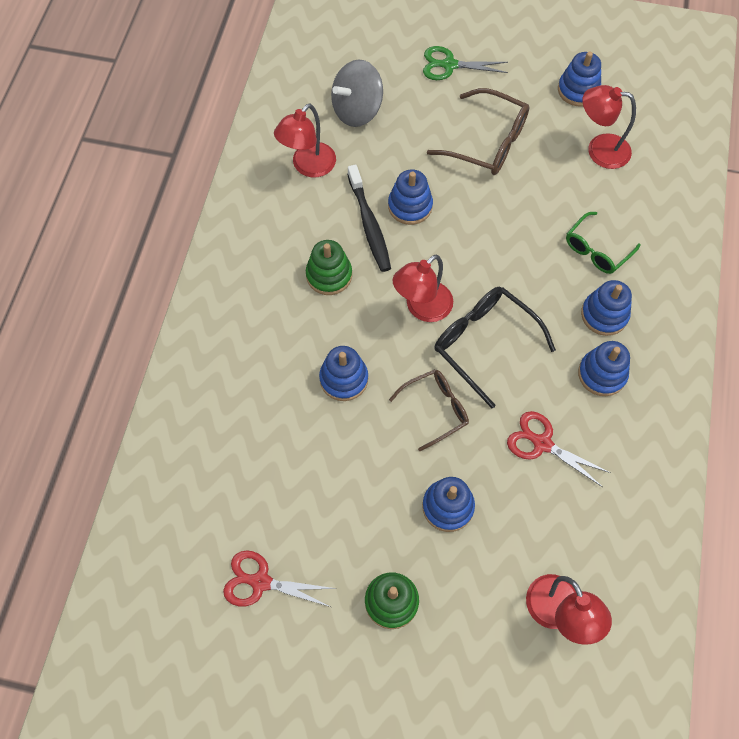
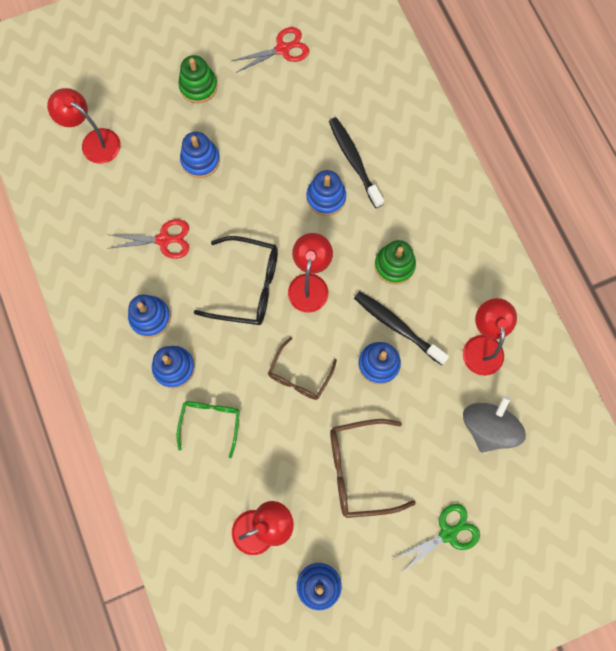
camera: 145 degrees right, 10 degrees up
(286, 397) = (354, 161): none -> black toothbrush
(435, 409) = (250, 217): brown glasses -> brown glasses (299, 375)

